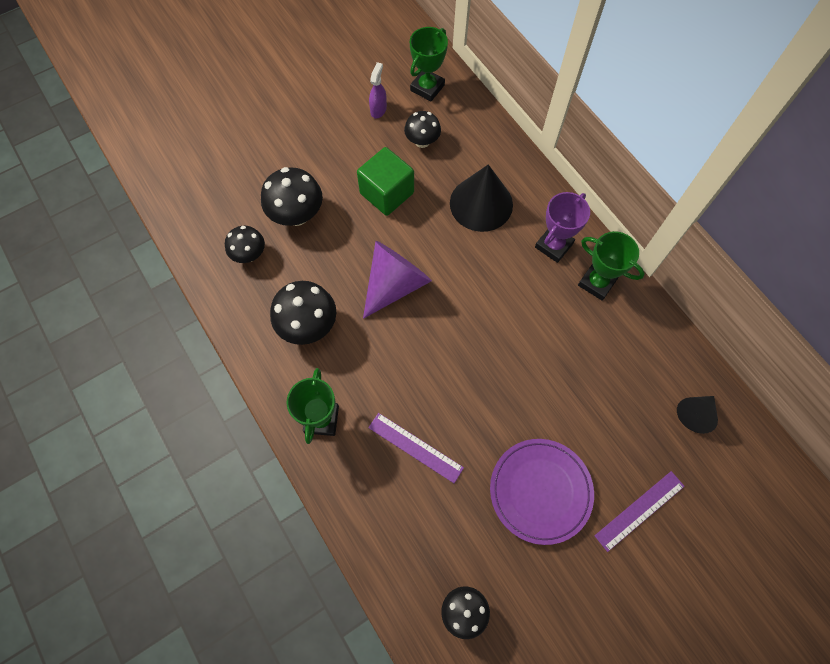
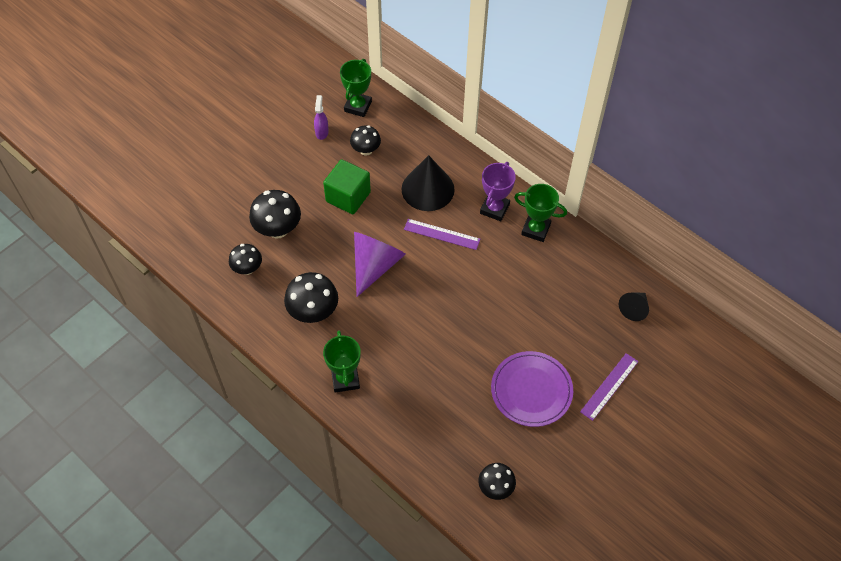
camera: 15 degrees left, 10 degrees down
(415, 447) = (426, 382): purple ruler -> purple ruler (441, 234)

